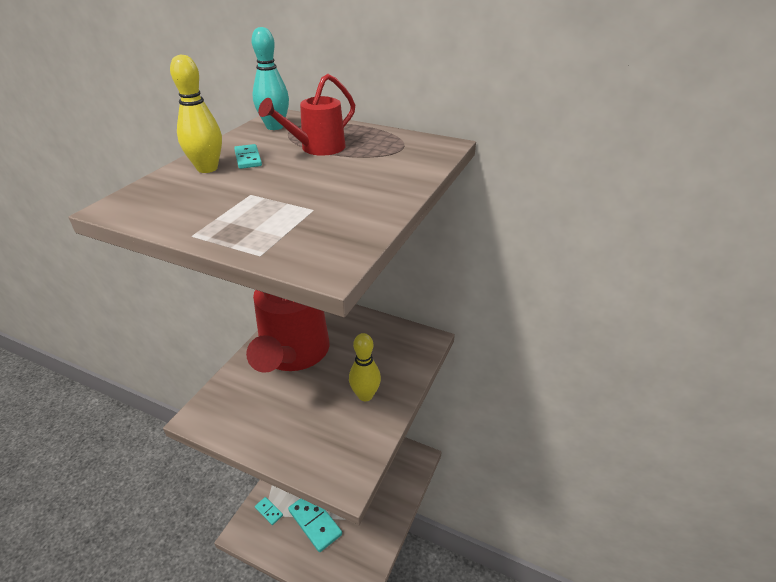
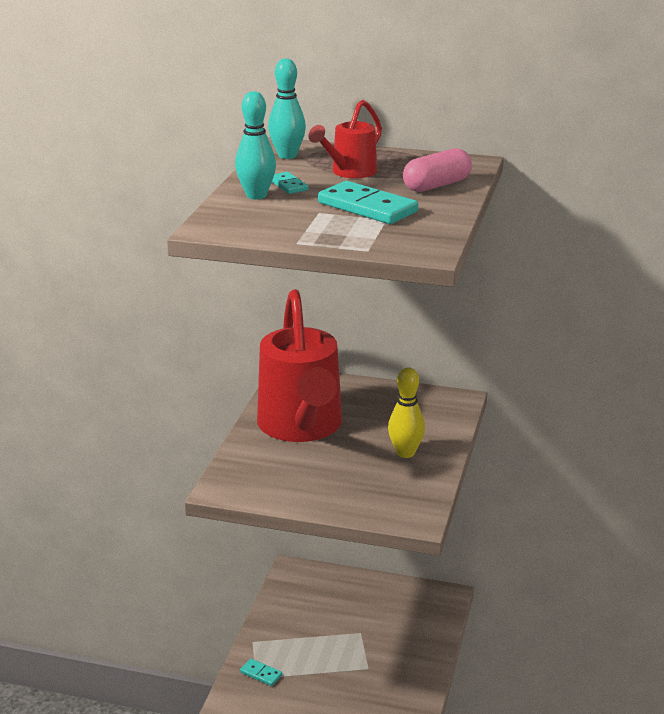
camera: 10 degrees left, 10 degrees down
(207, 168) = (256, 196): yellow bowling pin -> turquoise bowling pin
(315, 522) = (328, 676): turquoise domino -> turquoise domino (367, 207)
(392, 170) = (437, 185): none -> pink capsule

